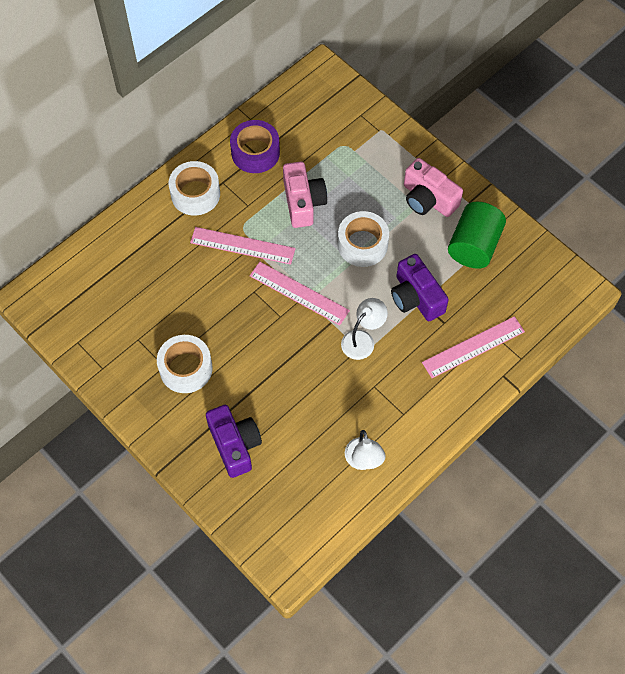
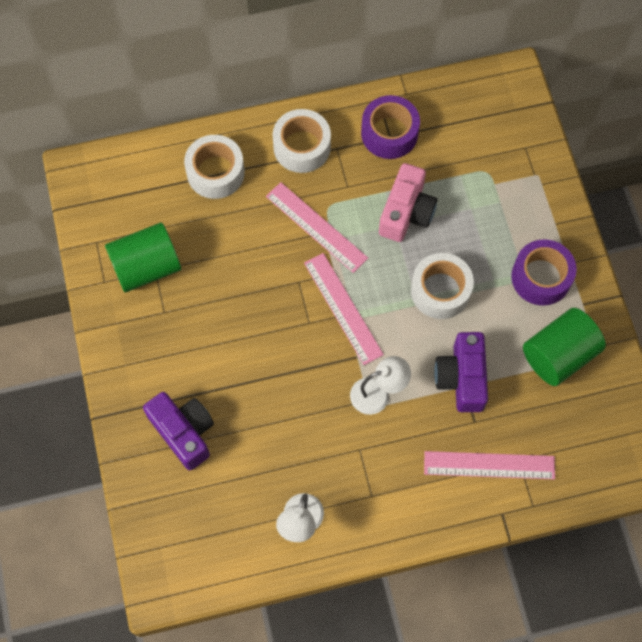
camera: 30 degrees right, 5 degrees up
(129, 340) = (146, 267): none -> green cylinder
(186, 368) = (183, 326): white tape -> white tape (215, 172)
(235, 445) = (184, 432): purple camera -> purple camera turned 45 degrees counterclockwise
(428, 199) = (541, 277): pink camera -> purple tape

